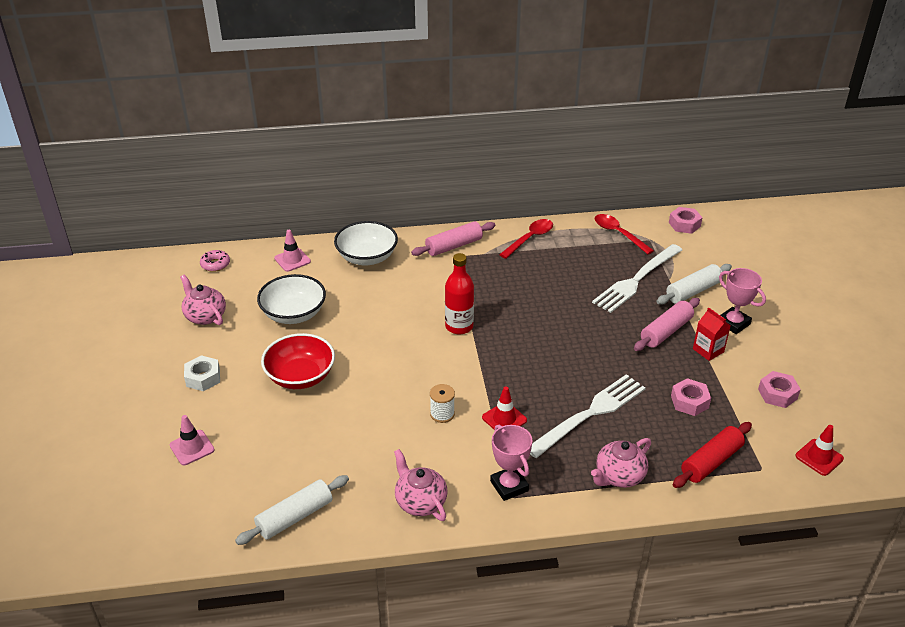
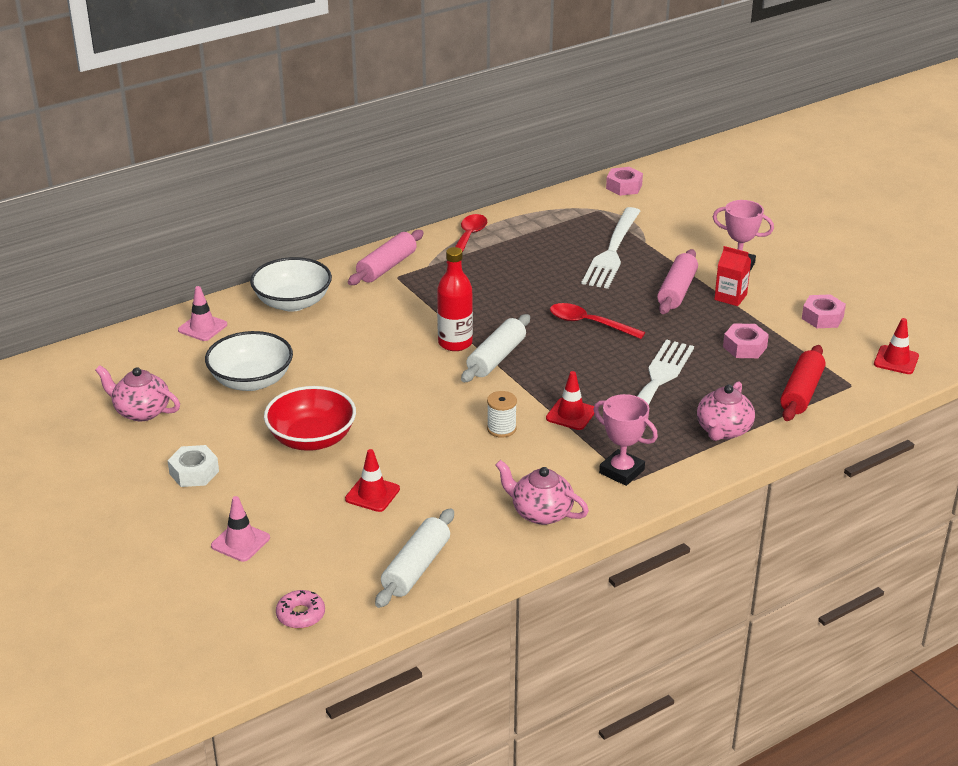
camera: 25 degrees left, 5 degrees down
(215, 264) = (107, 356): pink donut -> pink donut (300, 615)
(309, 439) = (372, 494): none -> red traffic cone
(618, 234) = (561, 212): red spoon -> red spoon (589, 323)
(693, 291) = (677, 247): white rolling pin -> white rolling pin (496, 358)

